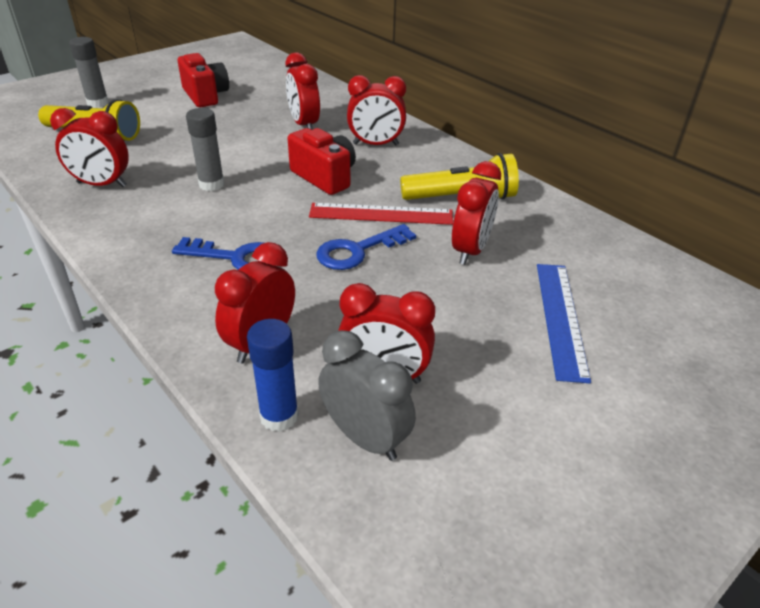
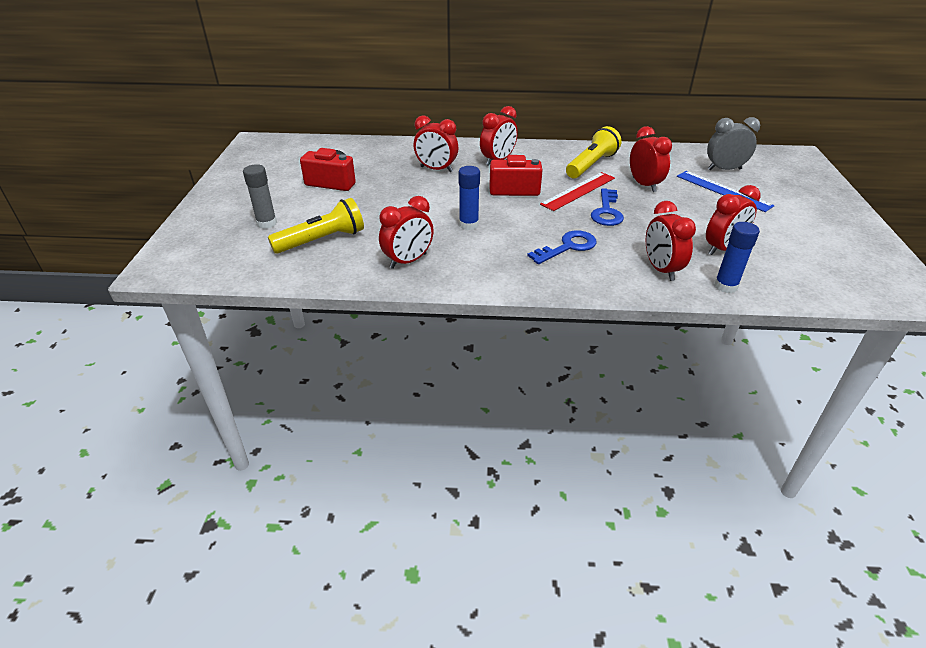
camera: 45 degrees left, 0 degrees up
(211, 184) = (468, 225): grey glue stick -> blue glue stick
(365, 437) = (761, 270): grey clock -> grey clock (724, 169)

